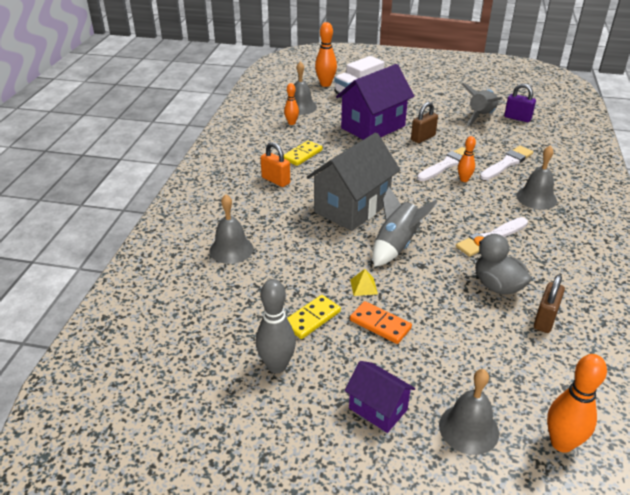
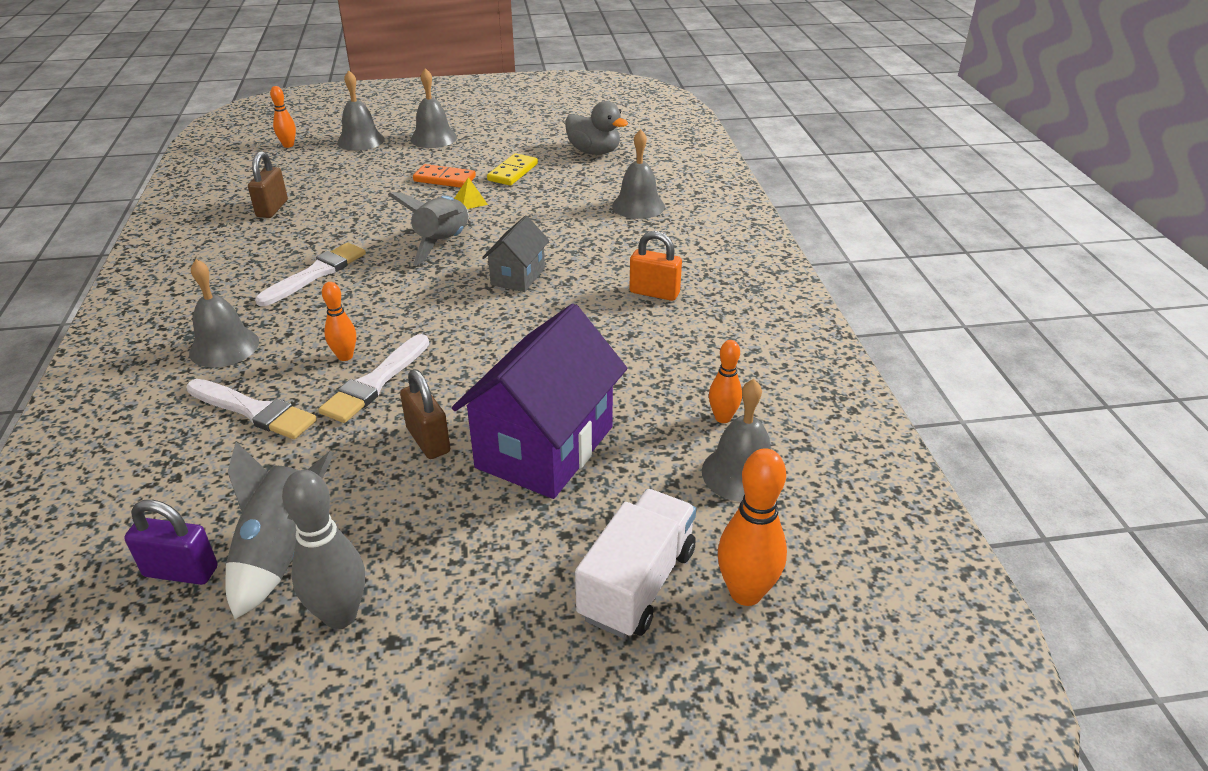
camera: 160 degrees right, 0 degrees up
(277, 366) = (526, 144): grey bowling pin -> grey bowling pin (340, 615)
(302, 155) = (646, 346): yellow domino -> none
(352, 208) = (518, 276): grey house -> grey house, size x0.53
(378, 409) = (433, 138): purple house -> grey bell
(423, 138) = (428, 440): brown padlock -> brown padlock turned 60 degrees counterclockwise
(497, 286) = (318, 227): grey duck -> grey duck (594, 152)
(507, 163) = (254, 411): white brush -> white brush turned 90 degrees counterclockwise
(561, 443) = (288, 145): orange bowling pin -> orange bowling pin, size x0.61

